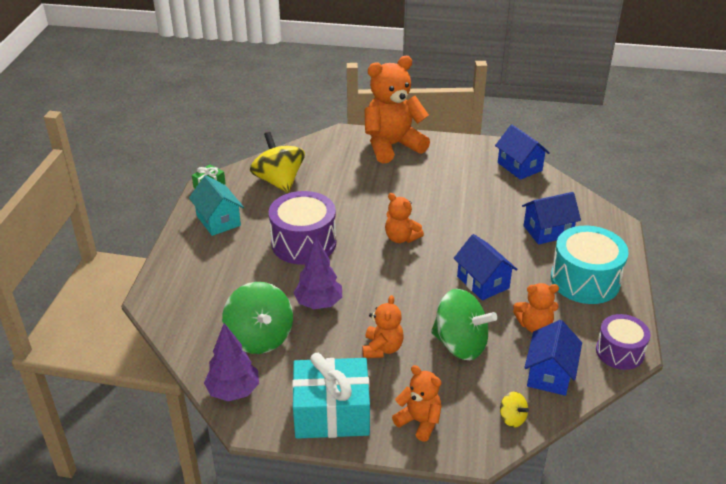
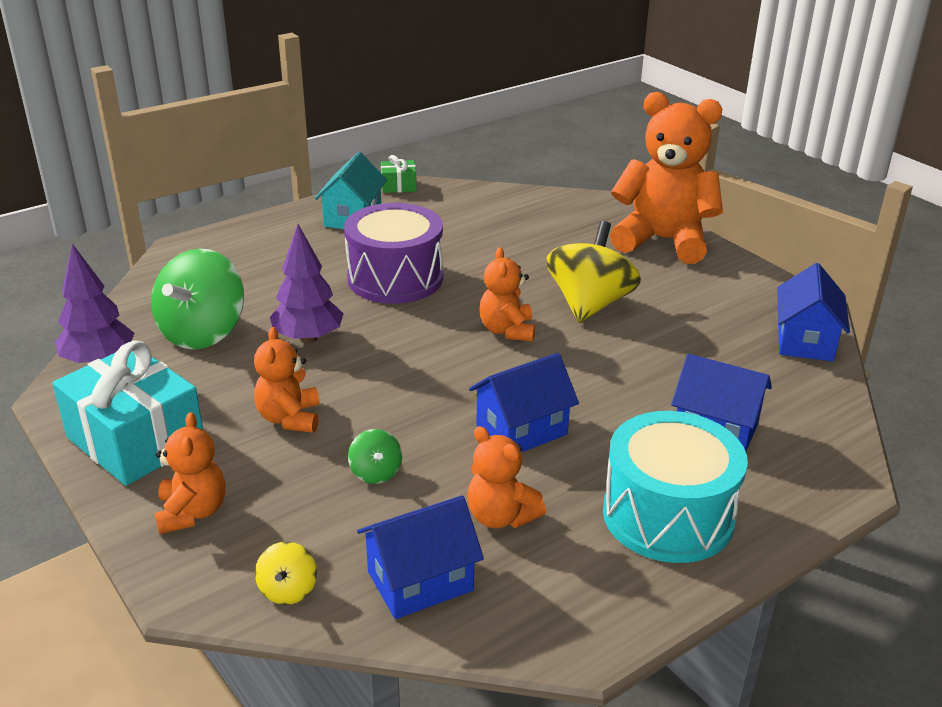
camera: 45 degrees right, 5 degrees down
(279, 181) = (472, 213): yellow spinning top -> yellow spinning top (589, 304)
(382, 348) = (289, 418): orange teddy bear -> orange teddy bear turned 120 degrees clockwise
(460, 344) = (375, 472): green spinning top -> green spinning top, size x0.45
(483, 282) = (521, 430): blue house -> blue house turned 45 degrees clockwise
(619, 352) = (563, 630): purple drum -> none

